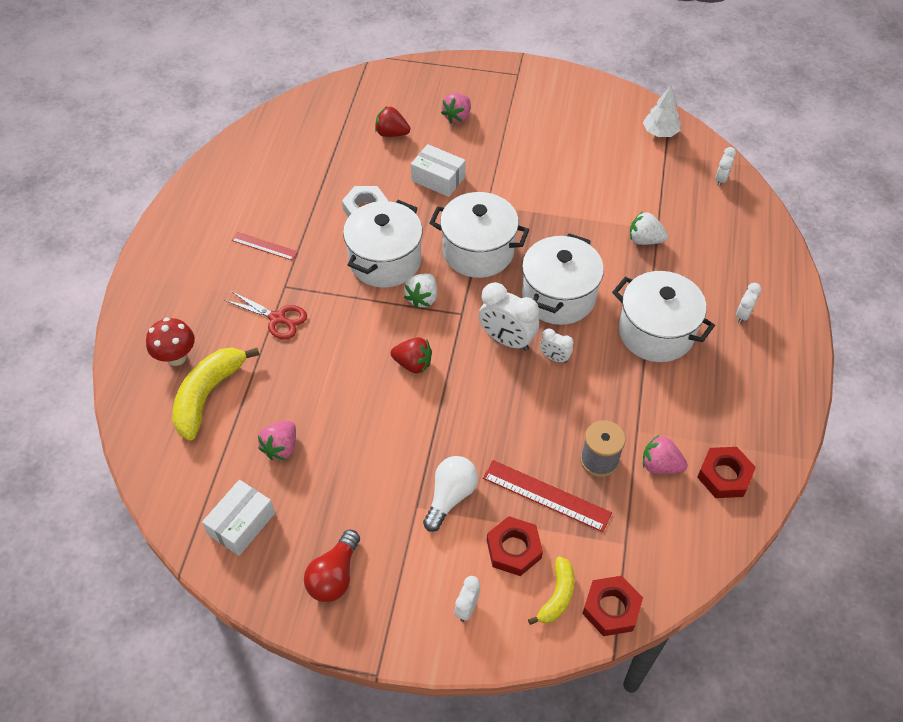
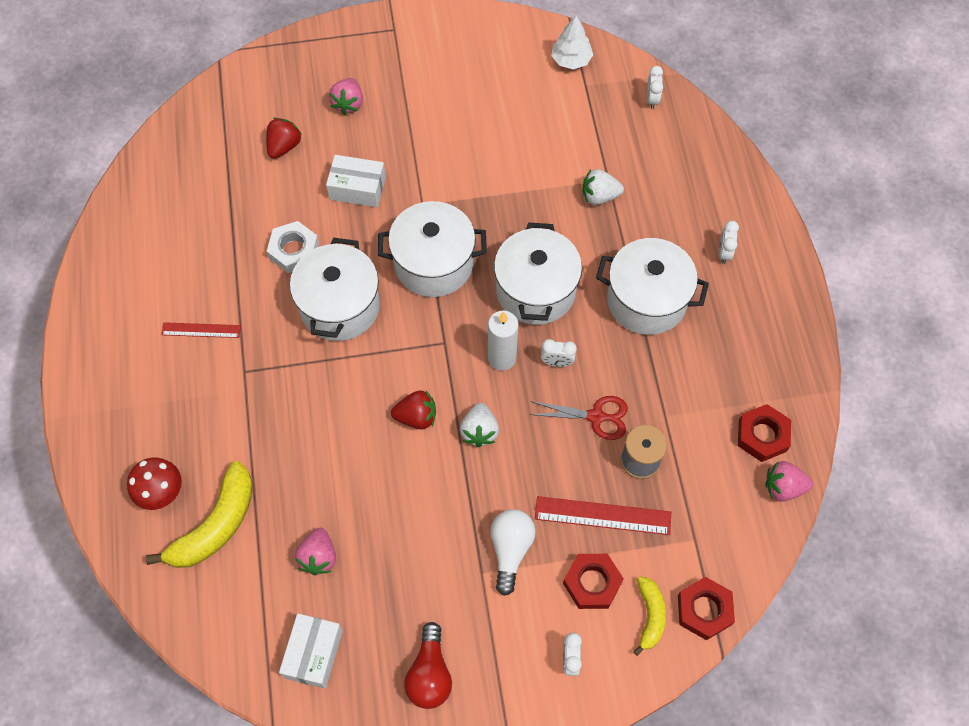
camera: 20 degrees left, 10 degrees up
(208, 395) = (216, 525): yellow banana -> yellow banana turned 150 degrees counterclockwise
(277, 318) = (252, 412): red scissors -> red scissors (596, 416)
(391, 133) = (284, 146): red strawberry -> red strawberry turned 120 degrees clockwise
(422, 298) = (396, 338): white strawberry -> white strawberry (479, 431)
(507, 340) = (502, 358): white clock -> white candle
(660, 465) = (699, 445): pink strawberry -> pink strawberry (783, 487)

